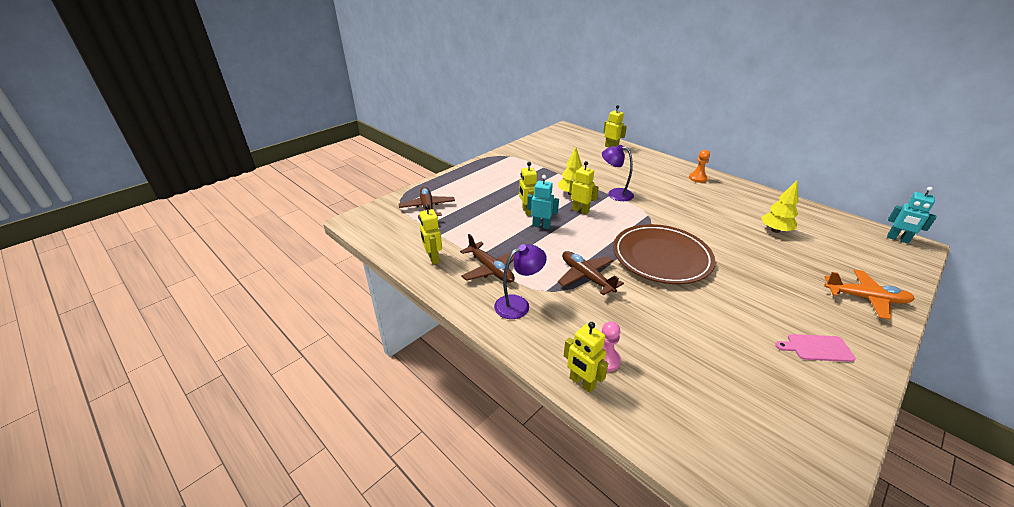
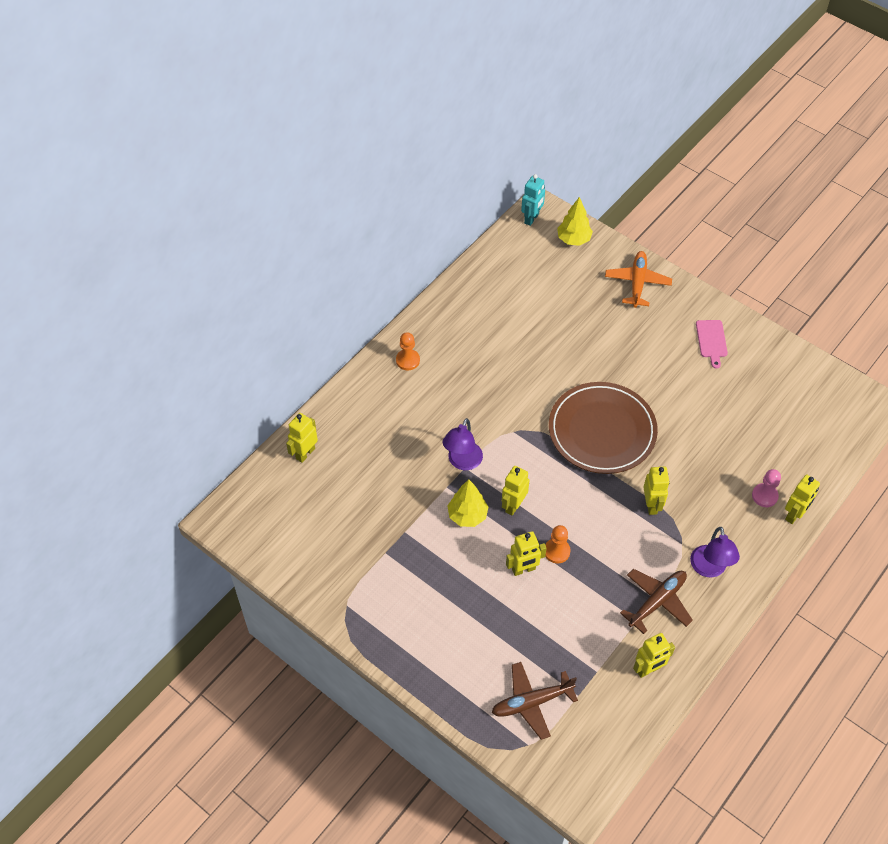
camera: 95 degrees left, 20 degrees up
(518, 304) = (709, 569): purple lamp -> purple lamp turned 150 degrees counterclockwise
(541, 226) = (557, 551): turquoise robot -> orange pawn
(586, 277) = (651, 505): brown plane -> yellow robot
(775, 230) = (530, 315): yellow tree -> yellow tree (573, 239)

